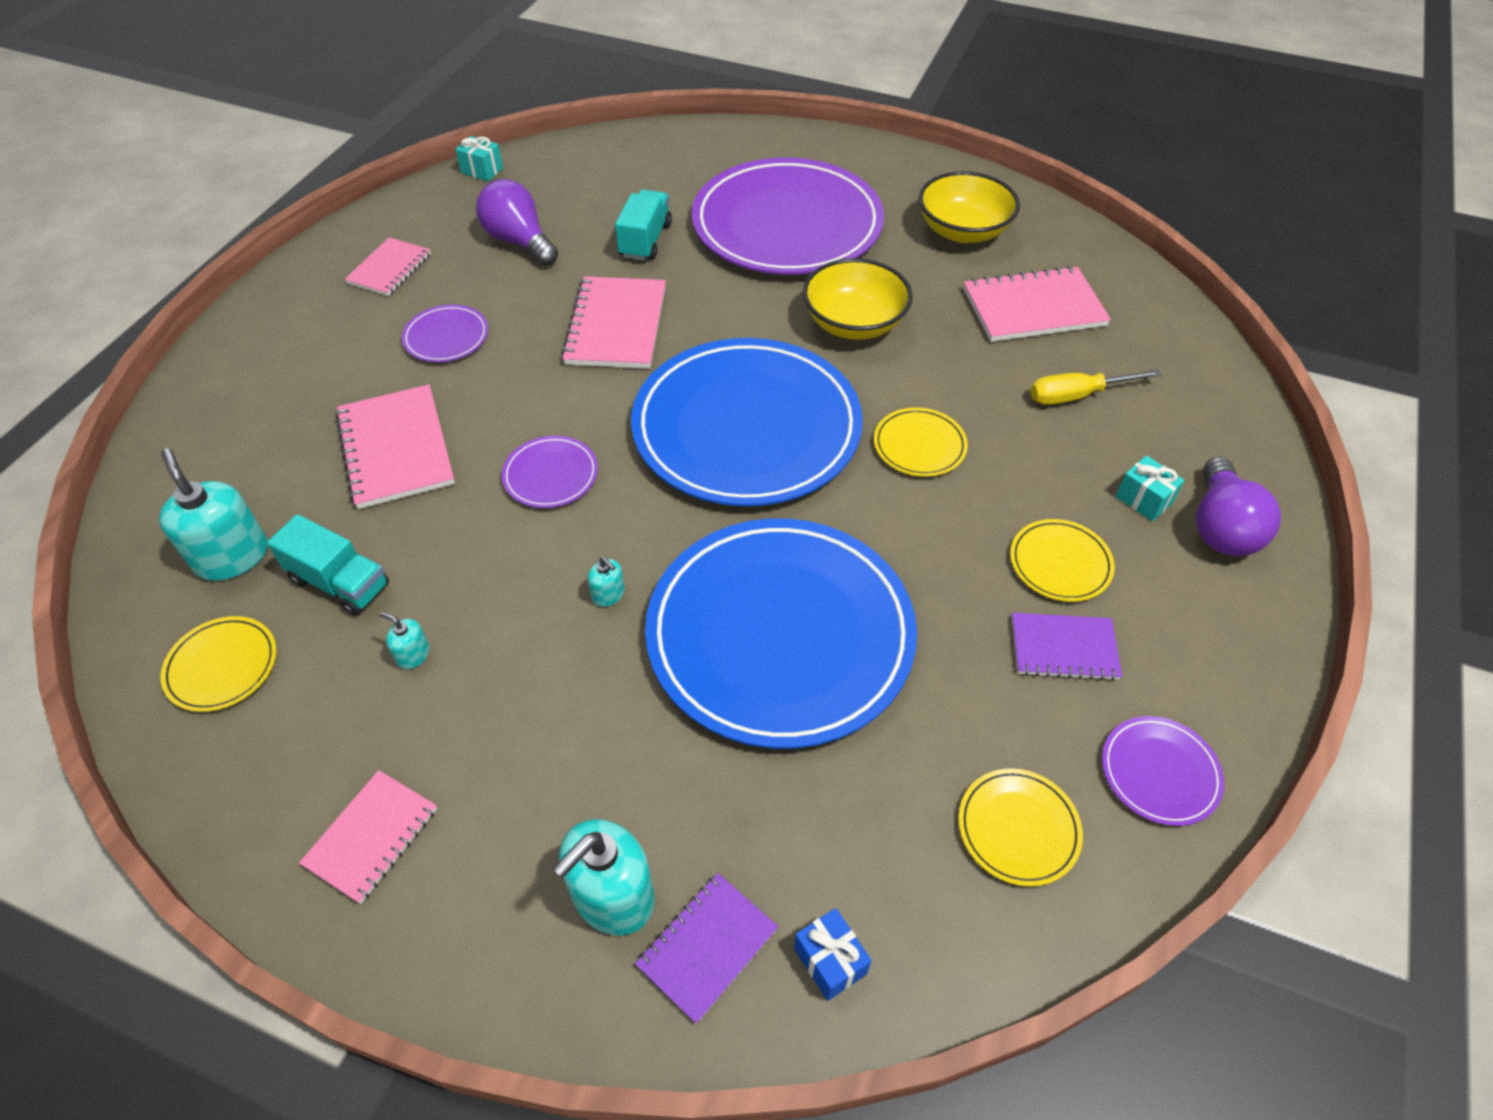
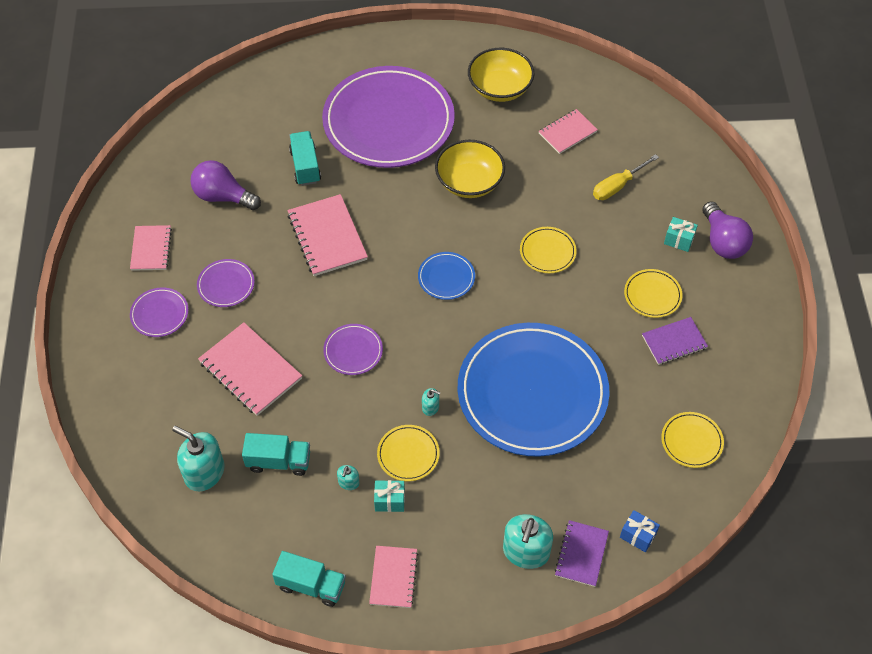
camera: 25 degrees left, 5 degrees up
(222, 666) = (249, 532): yellow plate -> yellow plate (408, 454)
(242, 790) = (311, 585): none -> turquoise truck
(413, 655) = (348, 482): turquoise soap dispenser -> turquoise soap dispenser turned 75 degrees counterclockwise
(482, 170) = (157, 148): turquoise gift -> turquoise gift (389, 501)
(746, 428) = (446, 277): blue plate -> blue plate, size x0.40
(1033, 308) = (567, 133): pink notebook -> pink notebook, size x0.63
(1159, 772) = (743, 387): purple plate -> purple plate (159, 314)

